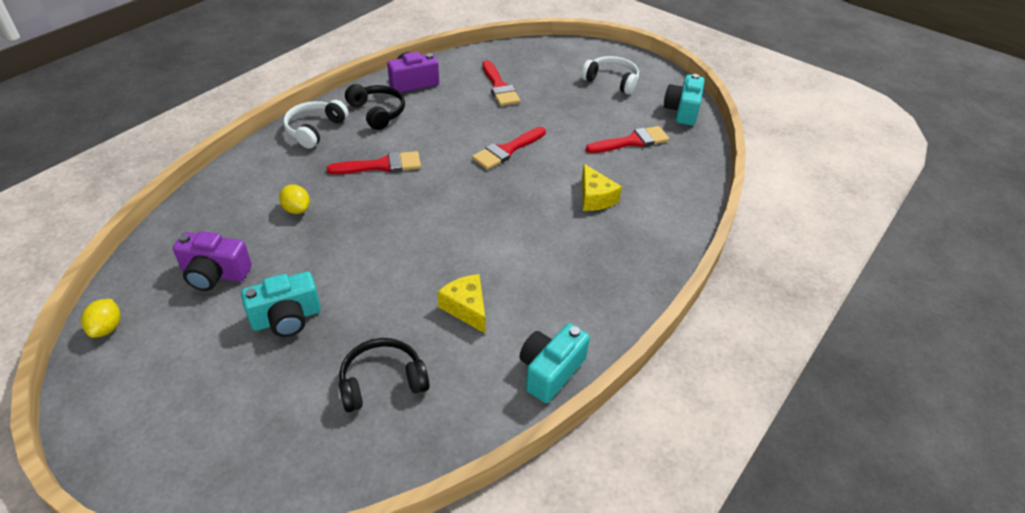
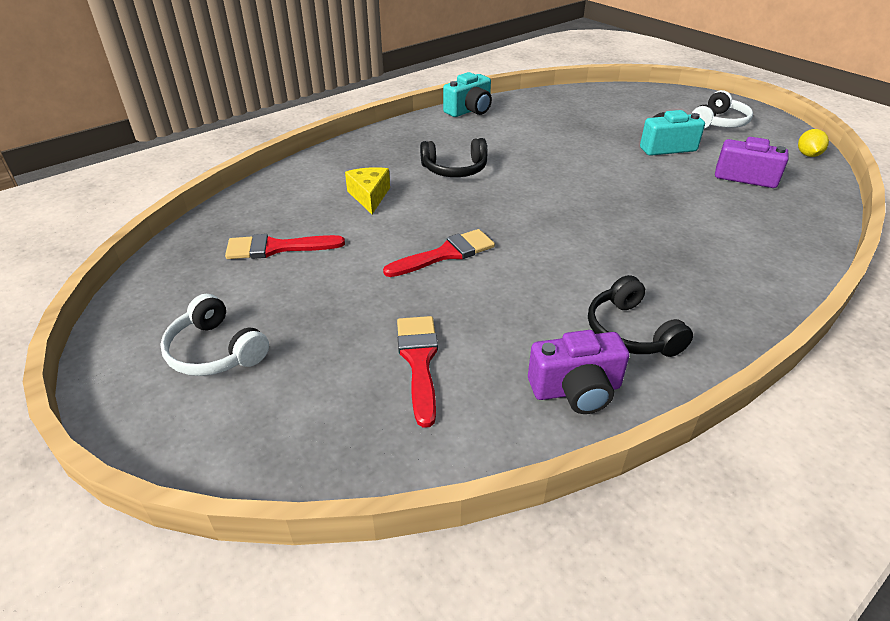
camera: 165 degrees left, 5 degrees down
(297, 209) = (695, 217): yellow lemon -> none
(315, 130) = (720, 312): white headphones -> white headphones (719, 122)
(381, 165) = (610, 252): red brush -> none
(382, 382) = (584, 116): black headphones -> black headphones (455, 169)
(466, 308) = (522, 140): yellow cheese -> none
(682, 111) = (162, 282): turquoise camera -> none

